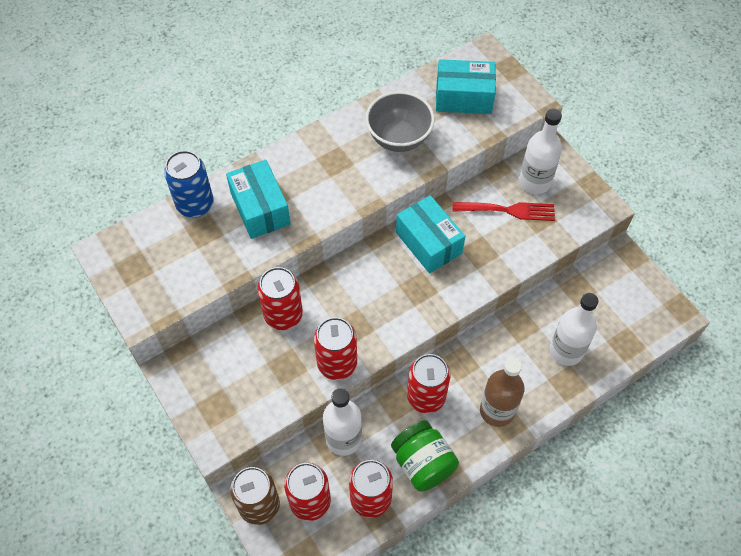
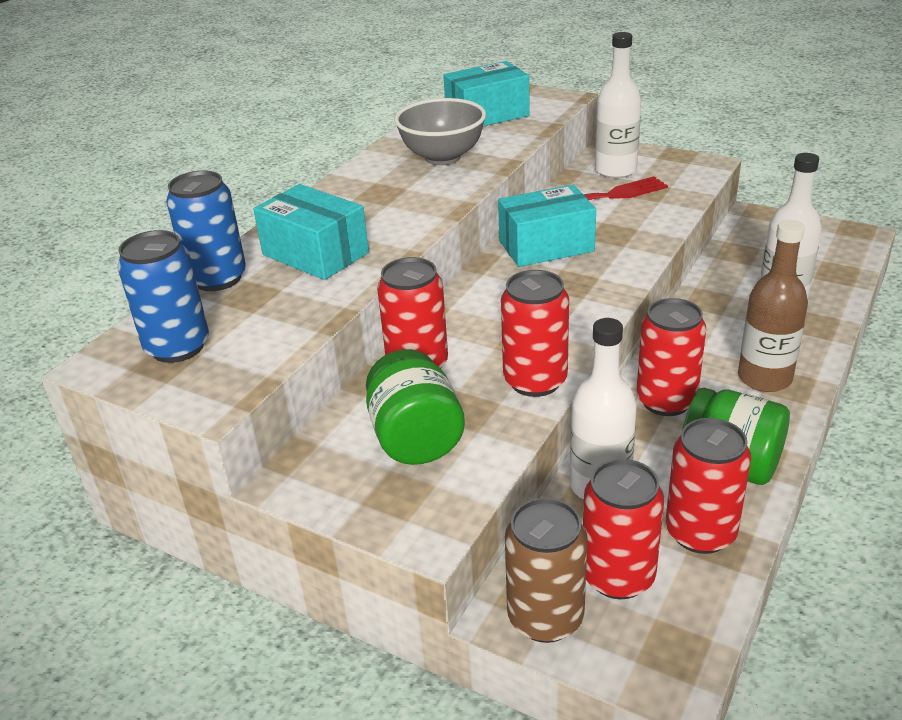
camera: 25 degrees left, 25 degrees down
(145, 259) = (177, 347): none -> blue can
(247, 373) = (416, 439): none -> green jar
(428, 243) = (546, 246): turquoise box -> turquoise box turned 45 degrees counterclockwise

